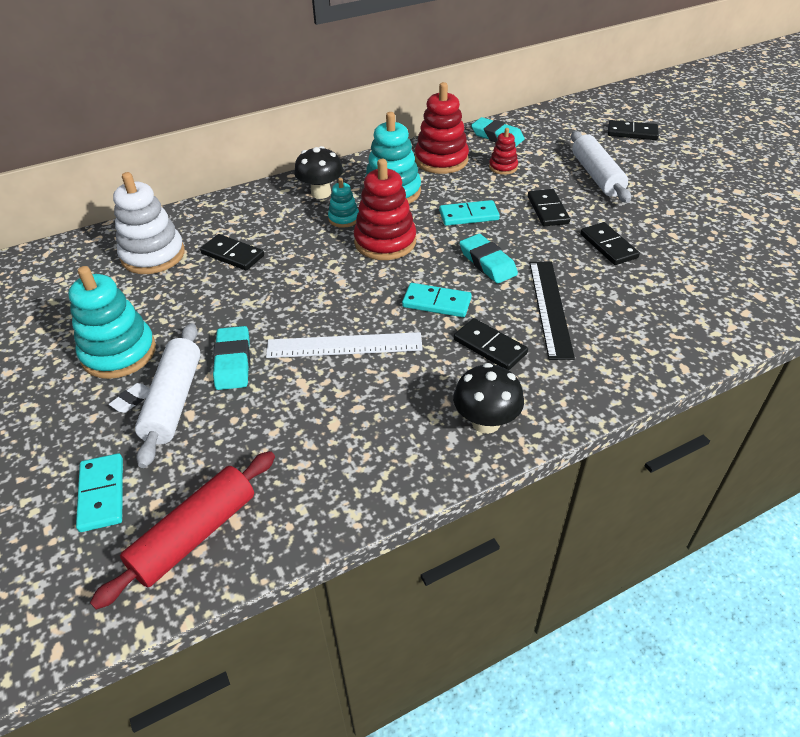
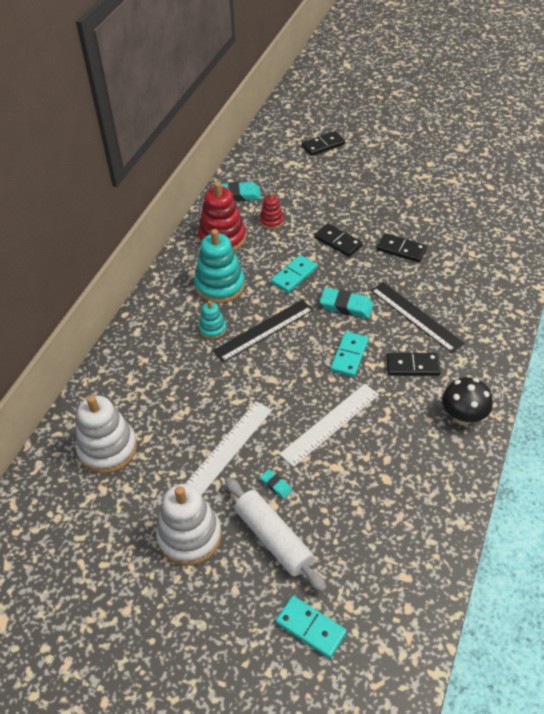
camera: 40 degrees left, 5 degrees up
(119, 353) = (189, 536): turquoise stacking toy -> white stacking toy
(132, 400) = (245, 559): white eraser -> none
(195, 535) = (395, 603): red rolling pin -> none
(232, 255) = (169, 408): black domino -> none
(233, 362) = (276, 485): turquoise eraser -> turquoise eraser, size x0.53
(235, 309) = (227, 448): none -> white ruler
(321, 193) = (168, 317): black mushroom -> none
(385, 242) = (264, 330): red stacking toy -> black ruler
(436, 302) = (349, 355): turquoise domino -> turquoise domino turned 45 degrees counterclockwise
(596, 176) = (338, 196): white rolling pin -> none

